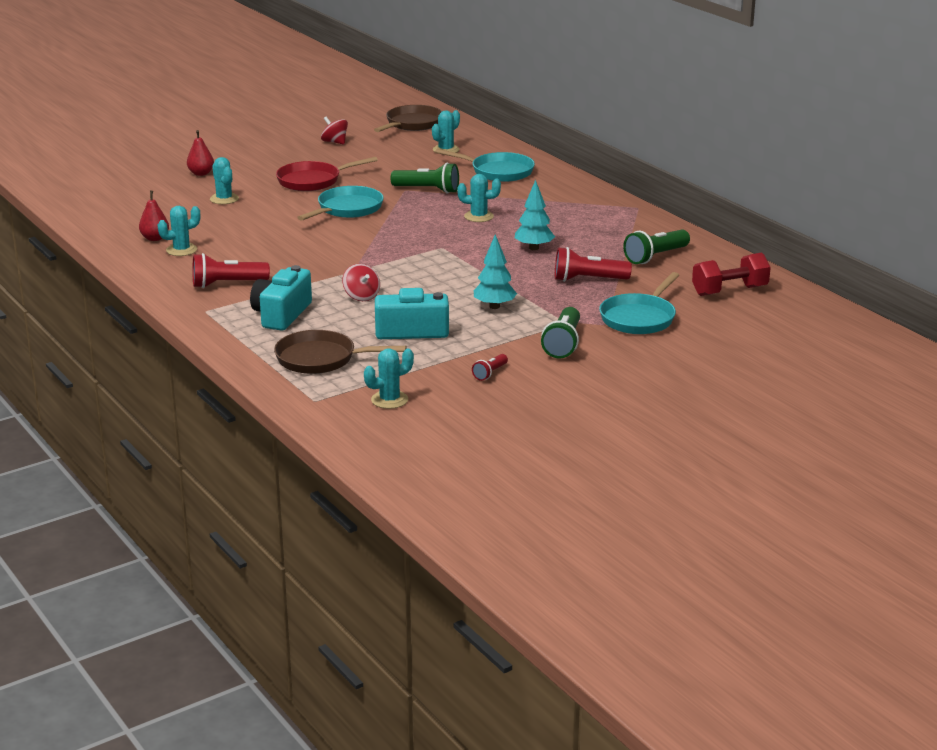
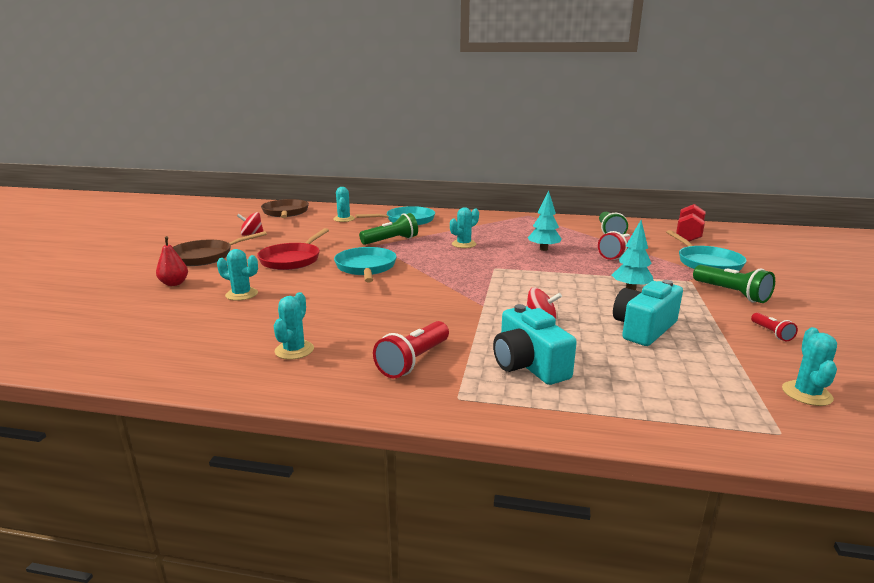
camera: 45 degrees left, 5 degrees down
(155, 238) = (240, 351): red pear -> none
(321, 359) = (665, 387): brown pan -> brown pan (206, 256)

